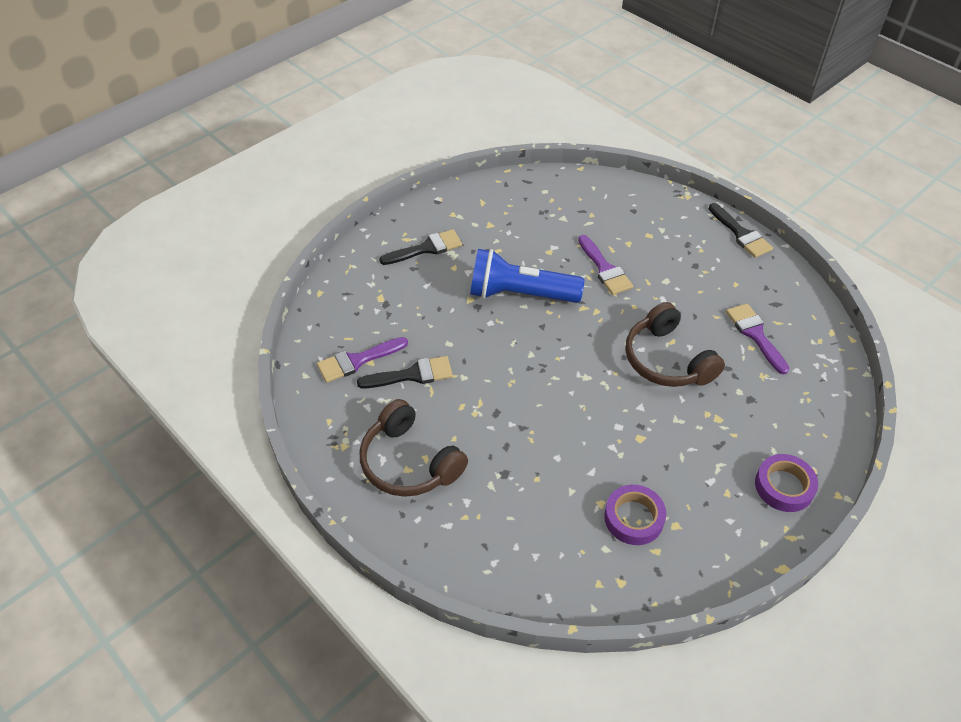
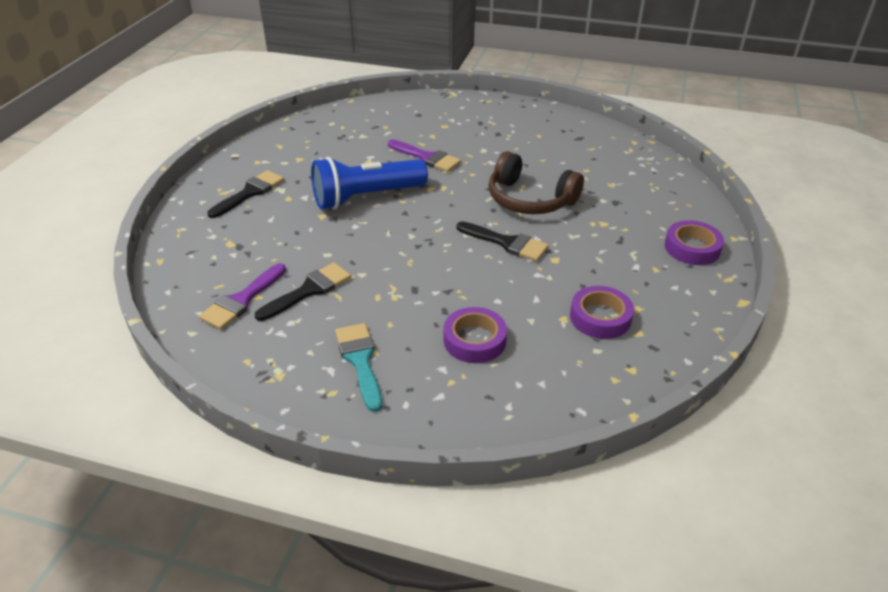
camera: 30 degrees left, 10 degrees down
(409, 462) = (360, 361): brown headphones -> turquoise brush
(510, 487) = (474, 340): none -> purple tape
(741, 234) = (515, 105): black brush -> black brush (506, 243)
(755, 334) = (582, 161): purple brush -> none

